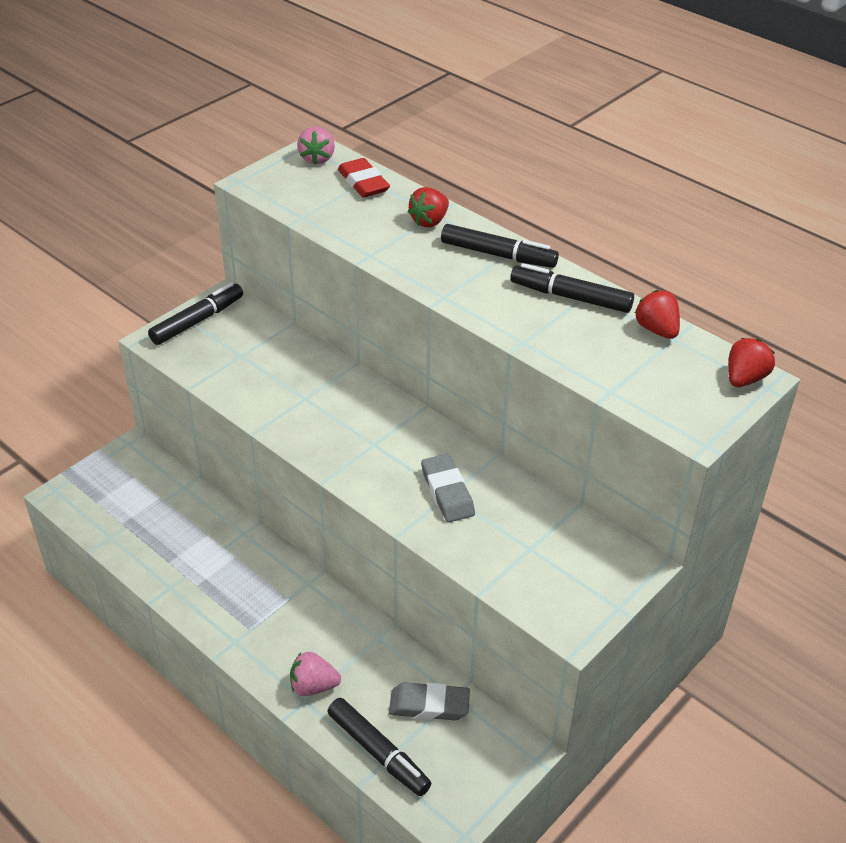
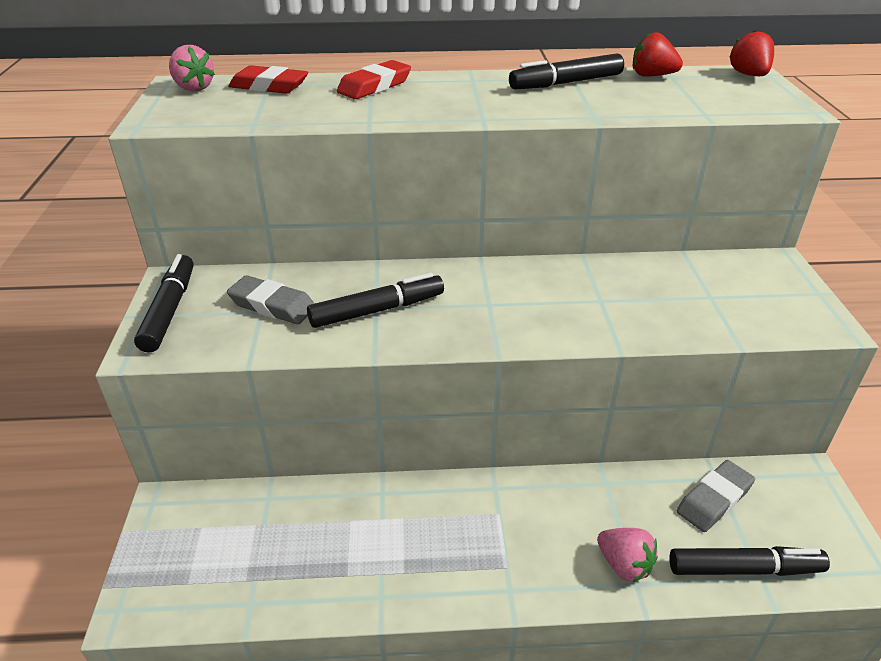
camera: 45 degrees left, 5 degrees down
(313, 686) = (624, 565): pink strawberry -> pink strawberry turned 90 degrees counterclockwise
(429, 221) = (374, 86): red strawberry -> red eraser
(447, 492) = (597, 300): grey eraser -> grey eraser (272, 305)
(498, 255) = (467, 83): black marker -> black marker (377, 310)

